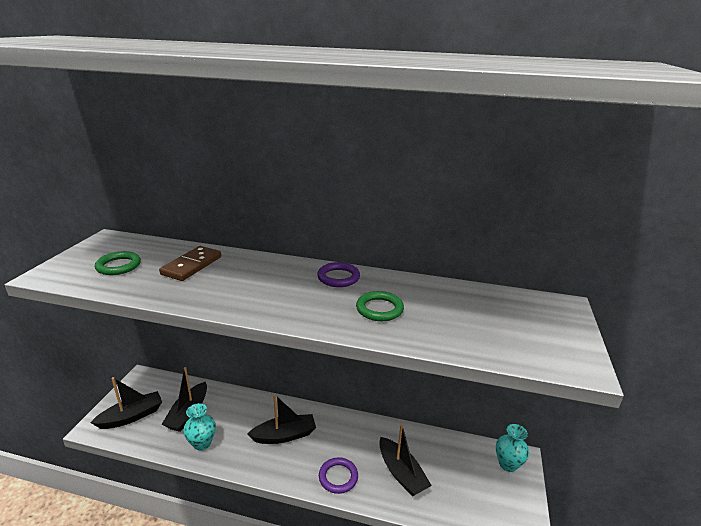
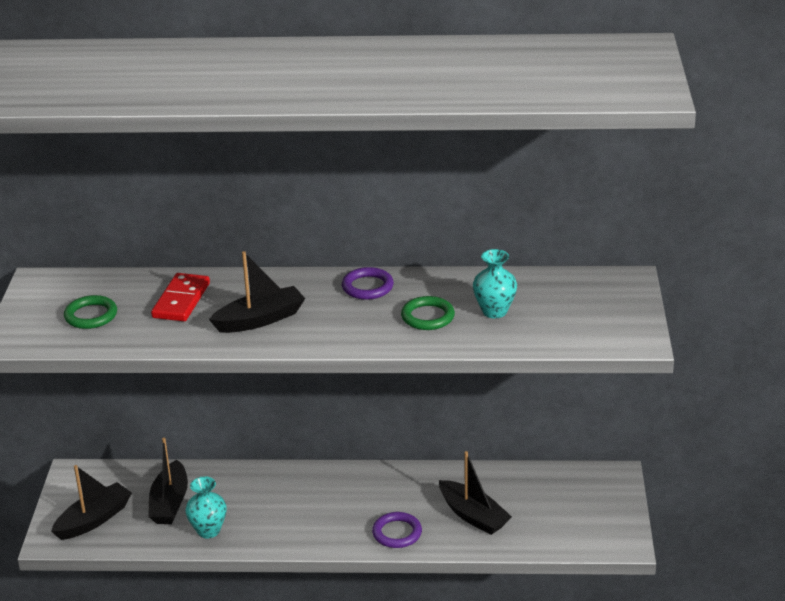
camera: 10 degrees left, 5 degrees up
(191, 265) = (181, 300): brown domino -> red domino
(284, 435) = (312, 504): black boat -> black boat (260, 319)
(508, 464) = (601, 484): turquoise vase -> turquoise vase (494, 311)

